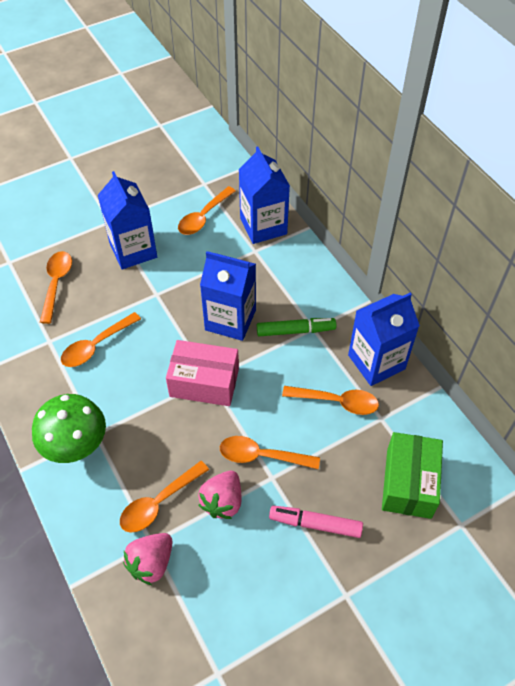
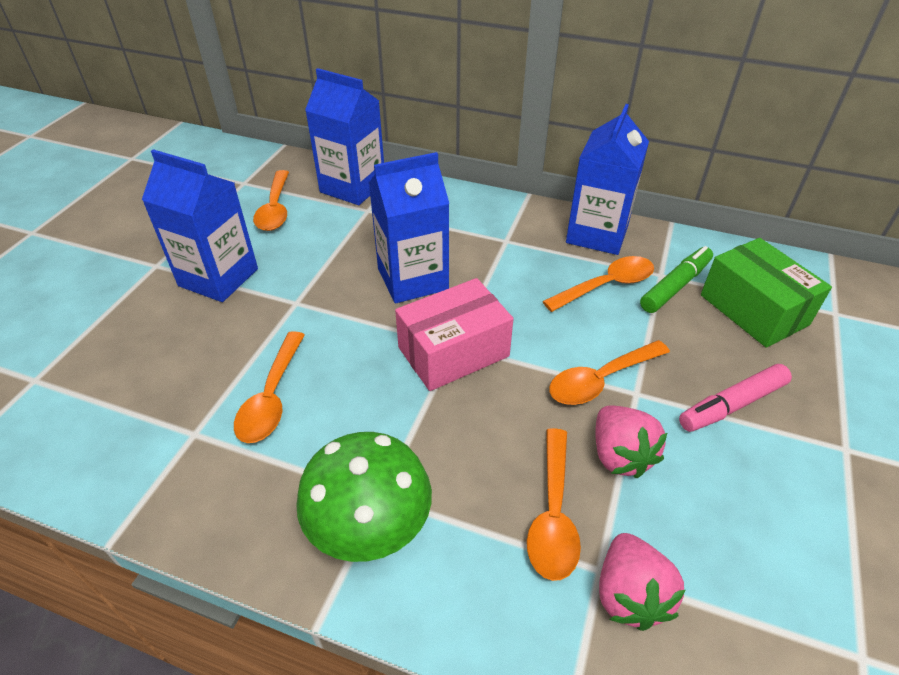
camera: 40 degrees left, 10 degrees down
(56, 283) = (140, 364): orange spoon -> none
(295, 331) = (491, 252): green marker -> green marker (675, 286)

